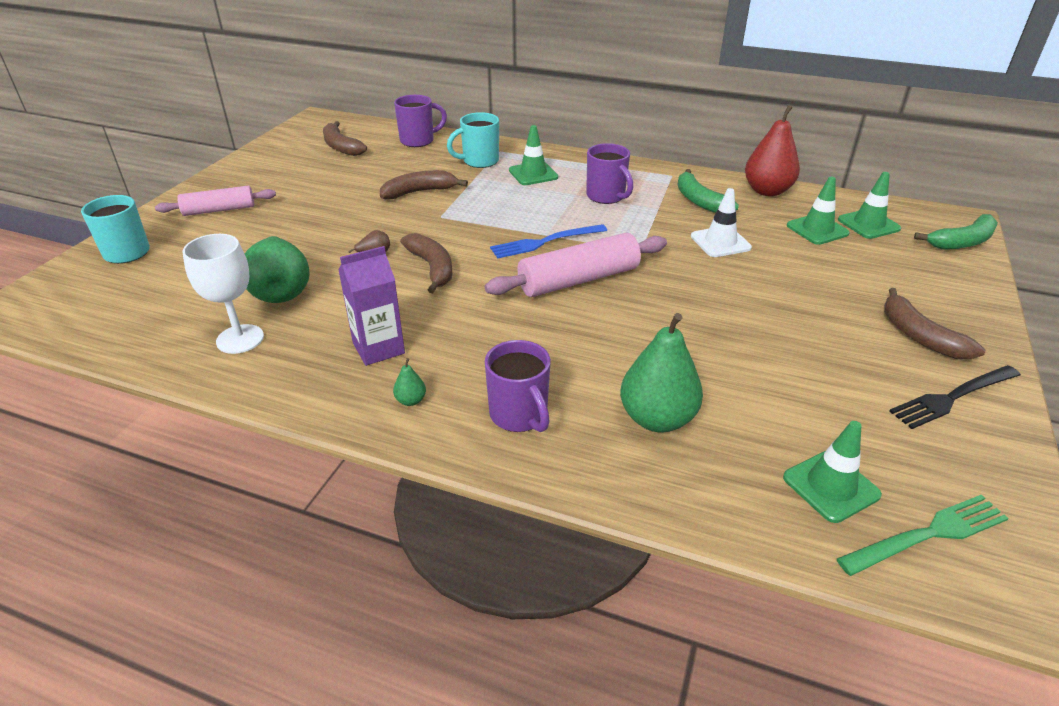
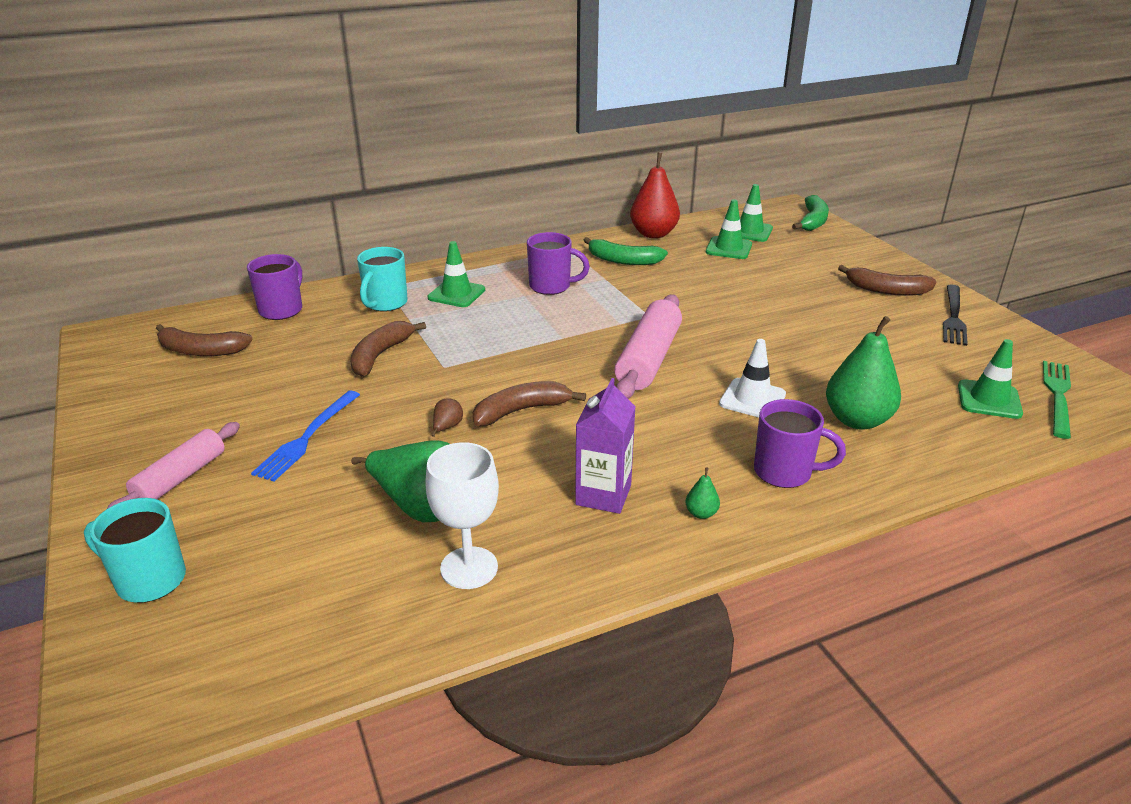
camera: 45 degrees left, 5 degrees down
(432, 268) = (521, 410): brown banana -> brown banana turned 45 degrees counterclockwise
(545, 242) = (571, 344): blue fork -> blue fork (307, 438)
(720, 242) = (688, 284): white traffic cone -> white traffic cone (752, 399)

